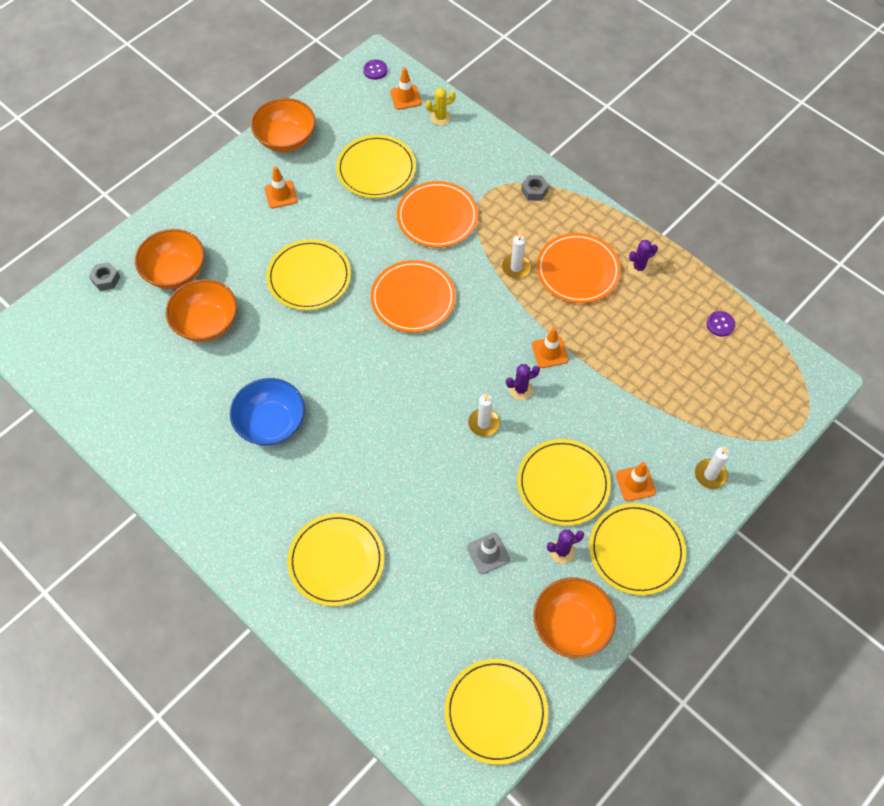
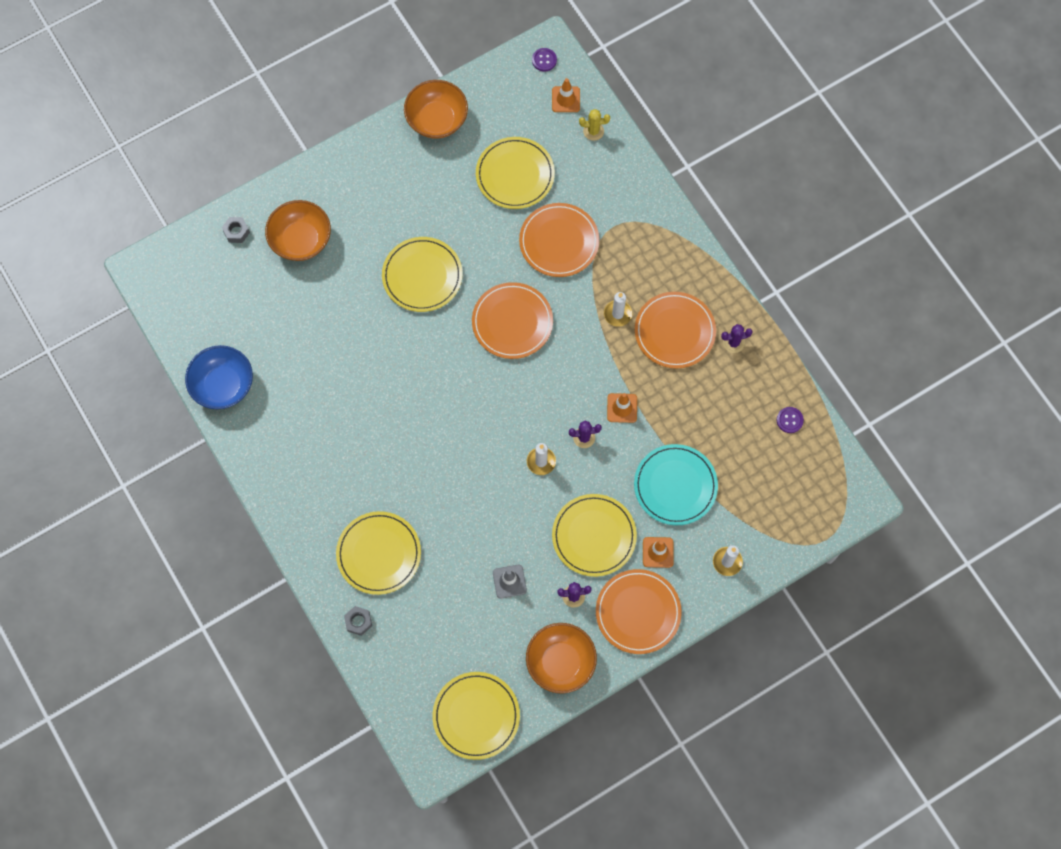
camera: 15 degrees right, 10 degrees up
(206, 323) = (318, 300): orange bowl -> none
(271, 423) = (353, 413): blue bowl -> blue bowl (223, 385)
(281, 194) = (417, 181): orange traffic cone -> none
(534, 191) = (660, 236): grey nut -> grey nut (358, 621)
(630, 413) = (675, 486): none -> turquoise plate
(636, 550) = (638, 612): yellow plate -> orange plate

